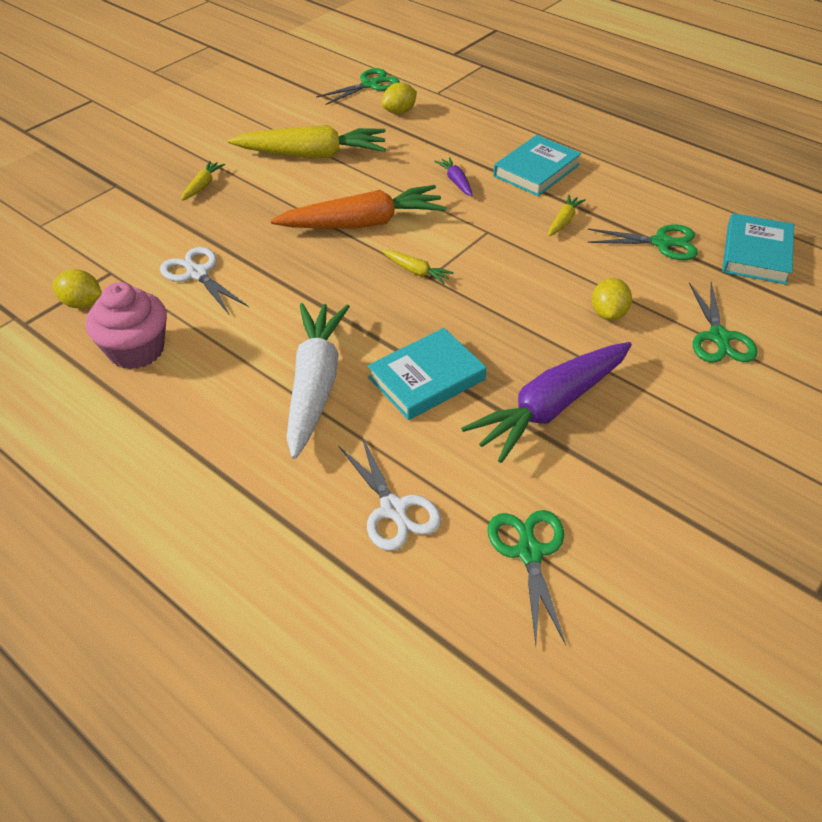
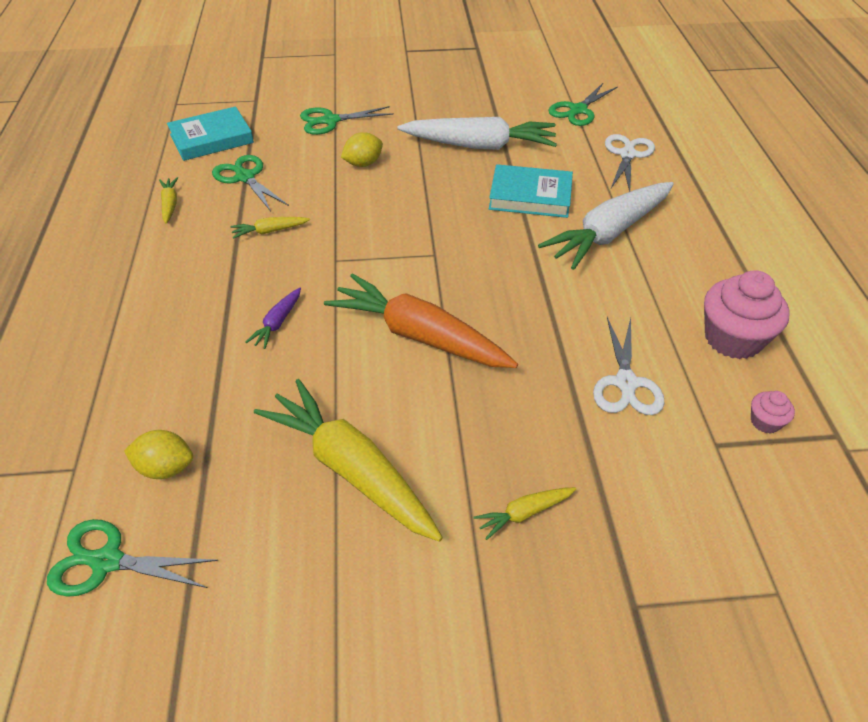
camera: 135 degrees left, 0 degrees up
(82, 303) = (765, 422): yellow lemon -> pink cupcake
(416, 271) = (438, 264): yellow carrot -> yellow carrot (170, 204)
(536, 170) = (198, 286): turquoise book -> none
(550, 408) = (480, 146): purple carrot -> white carrot
(719, 337) = (330, 121): green scissors -> green scissors turned 150 degrees counterclockwise

